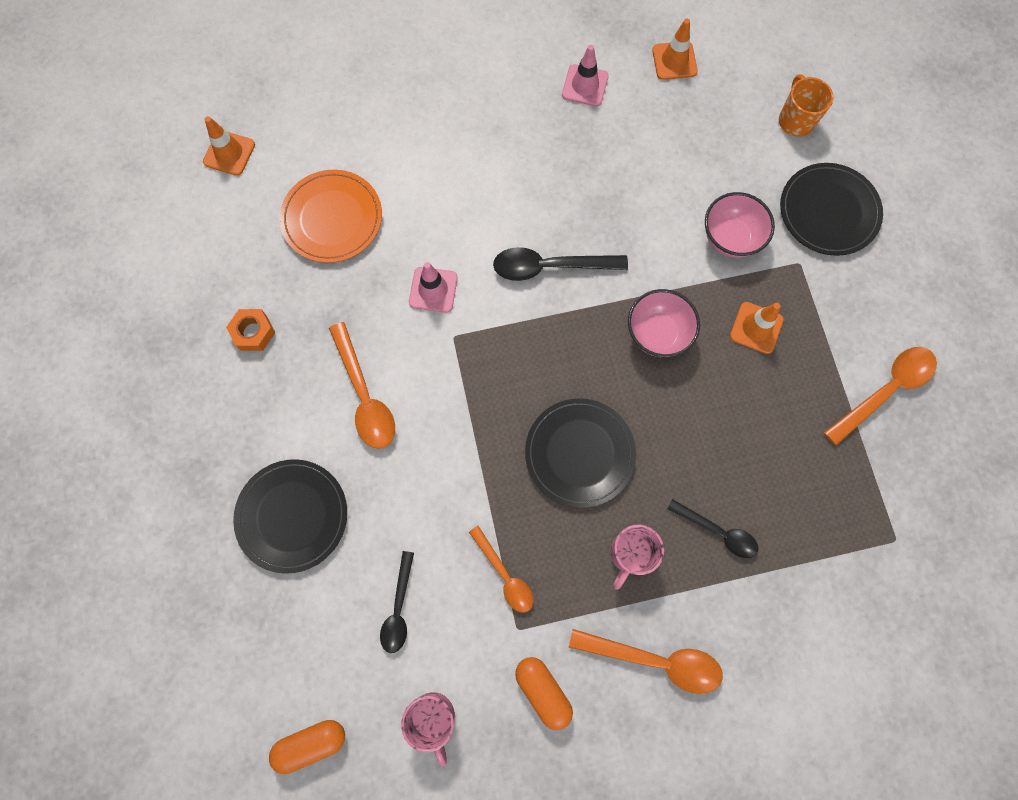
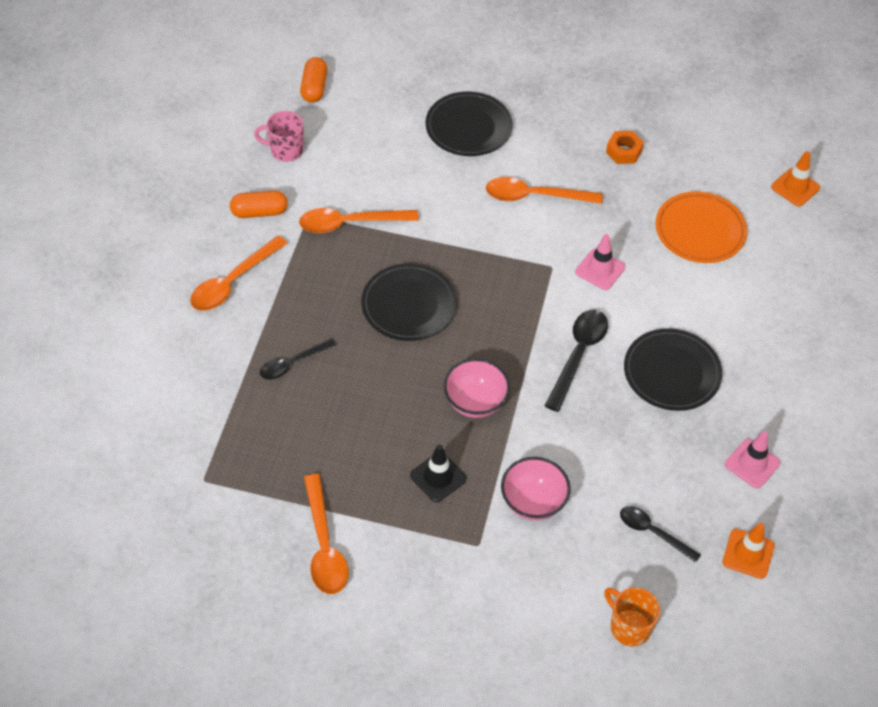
camera: 115 degrees right, 20 degrees down
(398, 608) = (367, 159): black spoon -> black spoon (653, 532)
(504, 575) = (350, 223): orange spoon -> orange spoon, size x1.52
(630, 554) = (314, 301): pink mug -> none
(756, 328) = (438, 477): orange traffic cone -> black traffic cone
(795, 120) = (629, 627): orange mug -> orange mug turned 150 degrees counterclockwise
(828, 211) = (516, 599): black plate -> black plate (672, 372)

